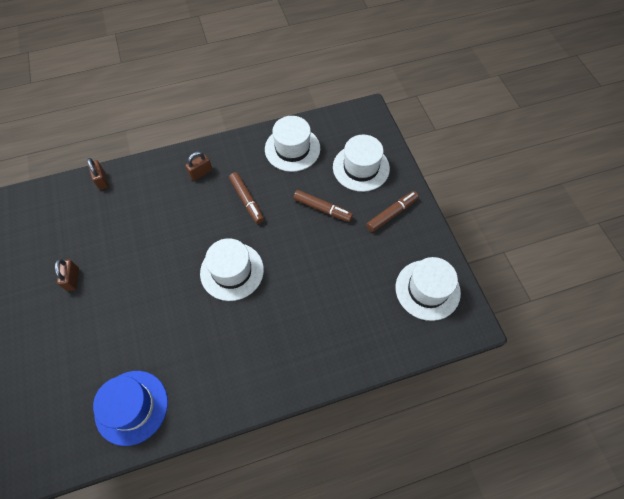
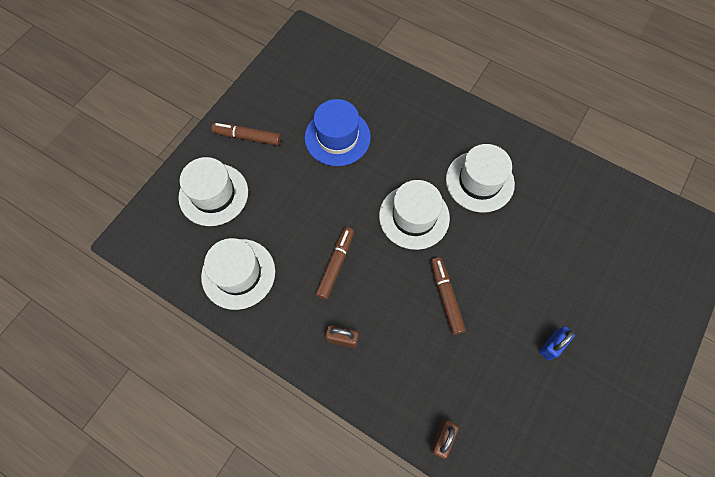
camera: 130 degrees left, 5 degrees up
(73, 279) = (551, 345): brown padlock -> blue padlock
(131, 407) = (577, 193): blue hat -> blue hat (337, 137)
(322, 209) = (288, 193): brown marker -> brown marker (446, 297)
(427, 290) = (300, 72): white hat -> white hat (479, 181)

